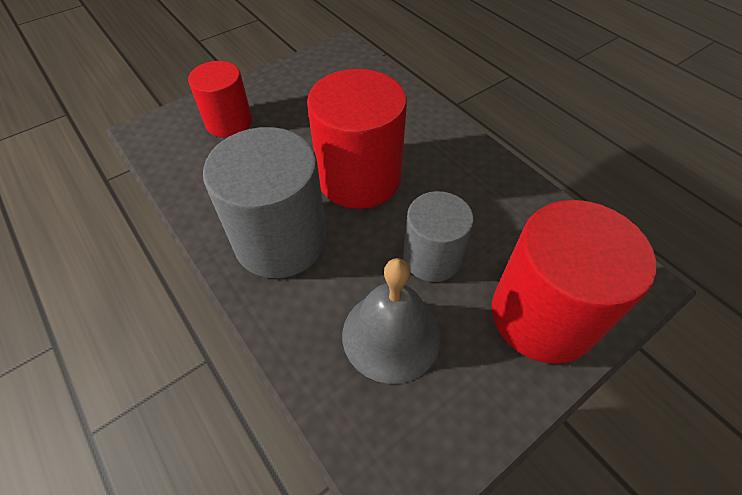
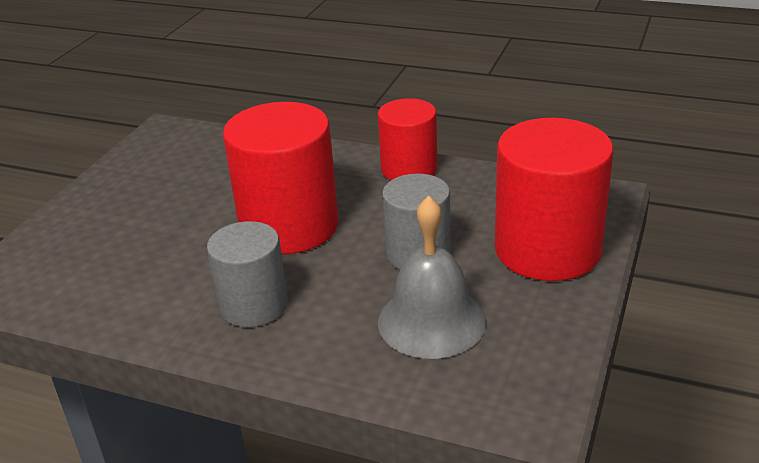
camera: 30 degrees left, 20 degrees down
(229, 122) = (89, 239): red cylinder -> red cylinder (409, 169)
(281, 240) = (253, 305): grey cylinder -> grey cylinder, size x0.62

